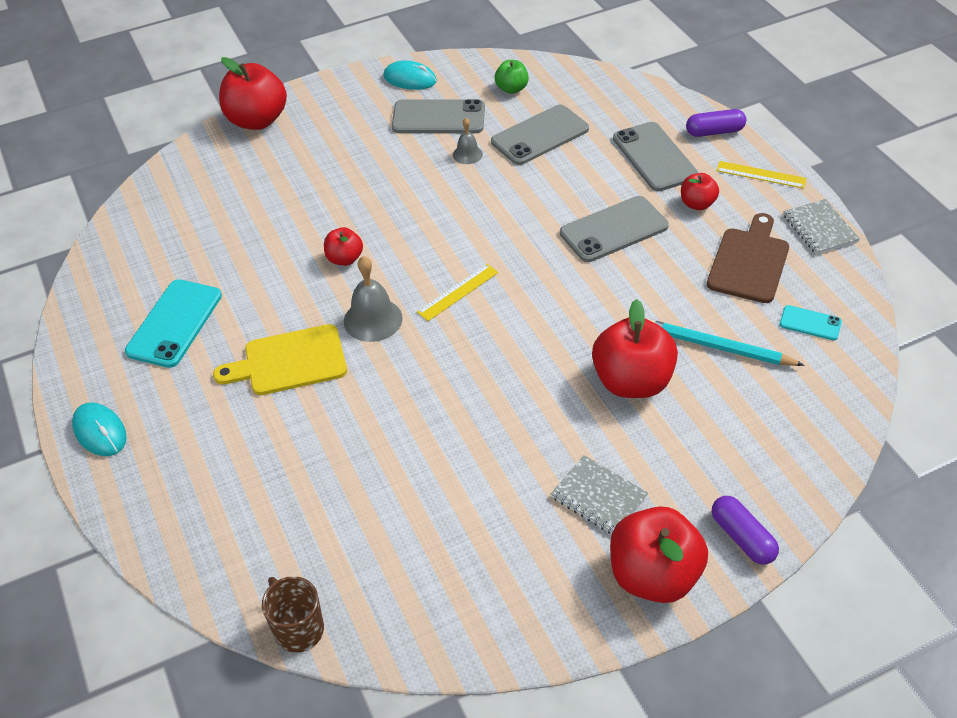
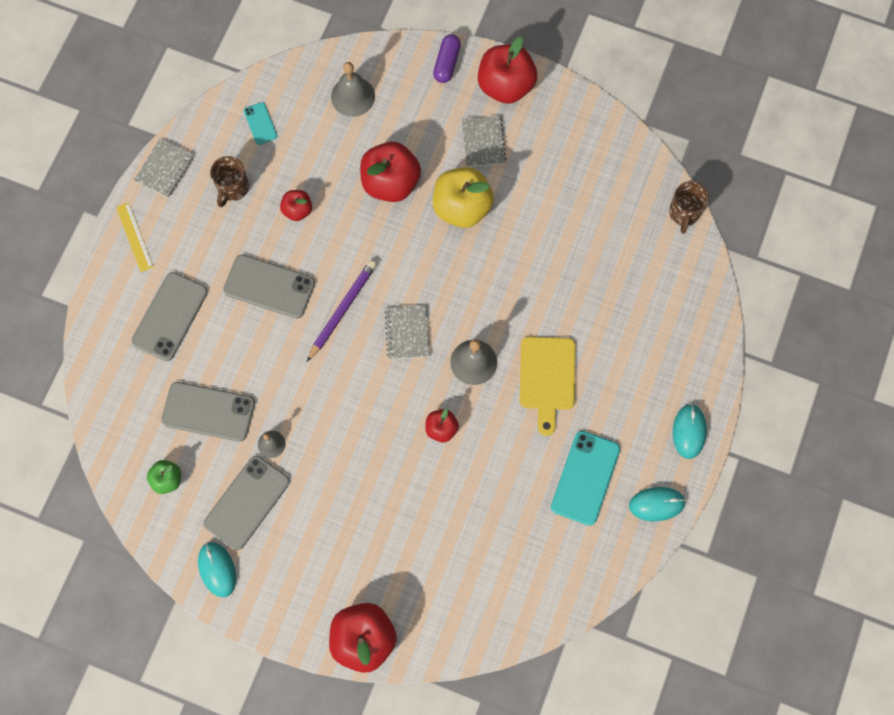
camera: 135 degrees left, 25 degrees up
(84, 356) = (656, 504): none -> turquoise mouse
(174, 323) = (585, 478): turquoise phone -> turquoise phone turned 45 degrees counterclockwise
(289, 362) = (547, 378): yellow cutting board -> yellow cutting board turned 60 degrees clockwise
(438, 118) = (247, 502): grey phone -> grey phone turned 75 degrees clockwise
(458, 292) = (407, 333): yellow ruler -> grey notebook
(534, 263) = (342, 310): none -> purple pencil
(540, 421) = (462, 207): none -> yellow apple
(697, 204) = (200, 255): red apple -> red apple (297, 210)
(714, 132) = (107, 298): purple capsule -> none
(718, 347) = (323, 157): turquoise pencil -> none
(749, 262) = (233, 188): brown cutting board -> brown mug
(775, 418) = (353, 96): none -> grey bell

